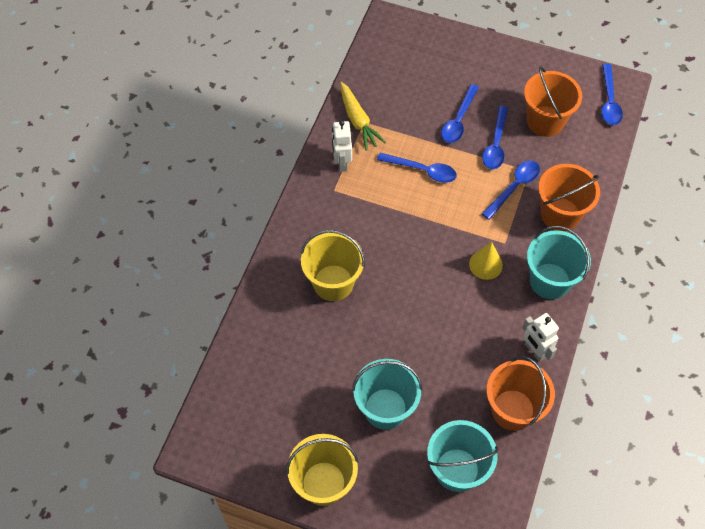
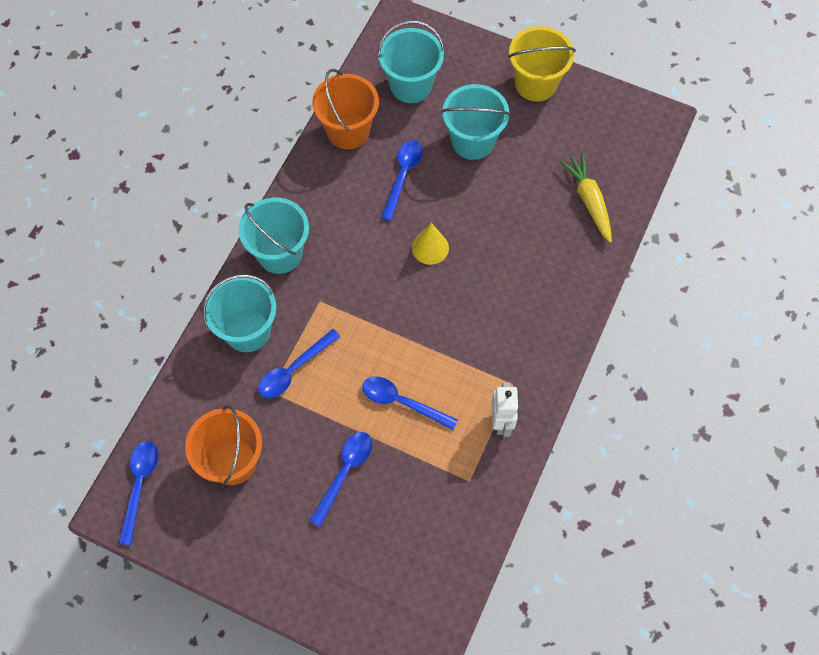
camera: 175 degrees left, 5 degrees up
(333, 283) = (519, 270): yellow bucket -> none
(358, 120) = (477, 483): yellow carrot -> yellow carrot (589, 201)
(485, 264) = (346, 277): yellow cone -> yellow cone (430, 248)
(495, 144) = (304, 432): blue spoon -> blue spoon (403, 176)
(534, 351) = (314, 183): white robot -> none
(560, 214) = (247, 330): orange bucket -> turquoise bucket

